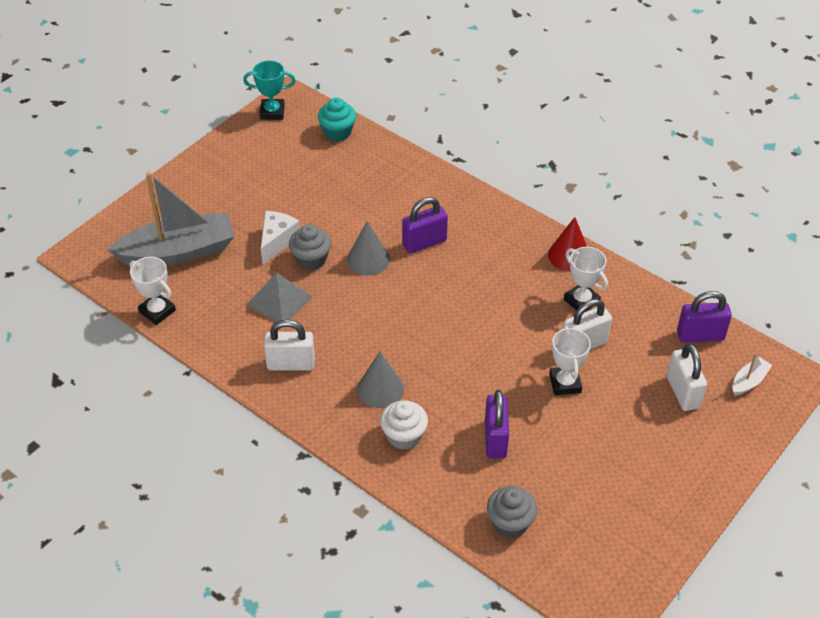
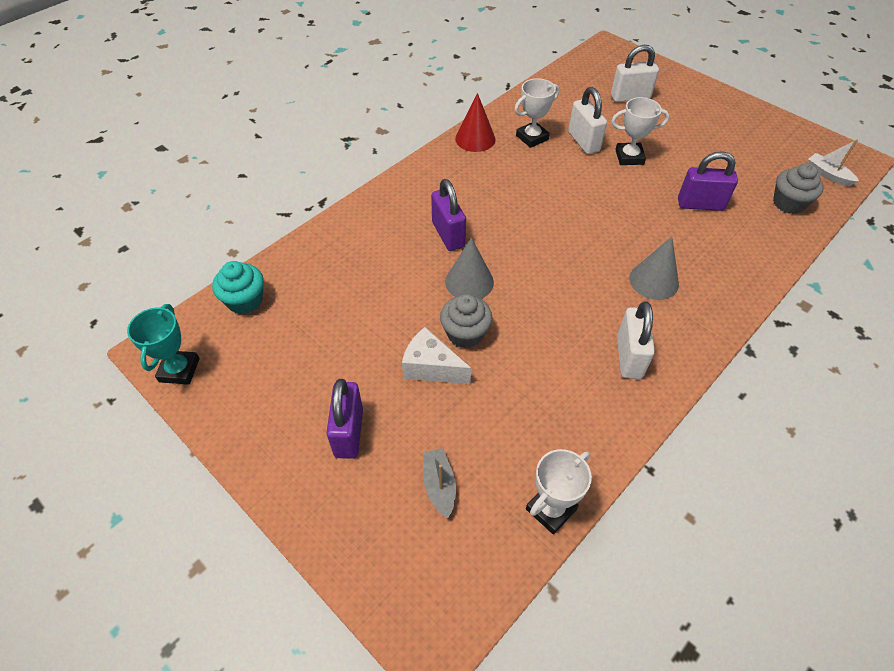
camera: 85 degrees left, 5 degrees up
(178, 252) = (439, 485): grey boat -> grey boat, size x0.41
(279, 300) = (531, 367): grey pyramid -> none
(404, 436) = (710, 266): white cupcake -> none
(700, 335) = (569, 81): purple padlock -> purple padlock (348, 432)
(749, 381) = (615, 66): white boat -> white boat (828, 175)

